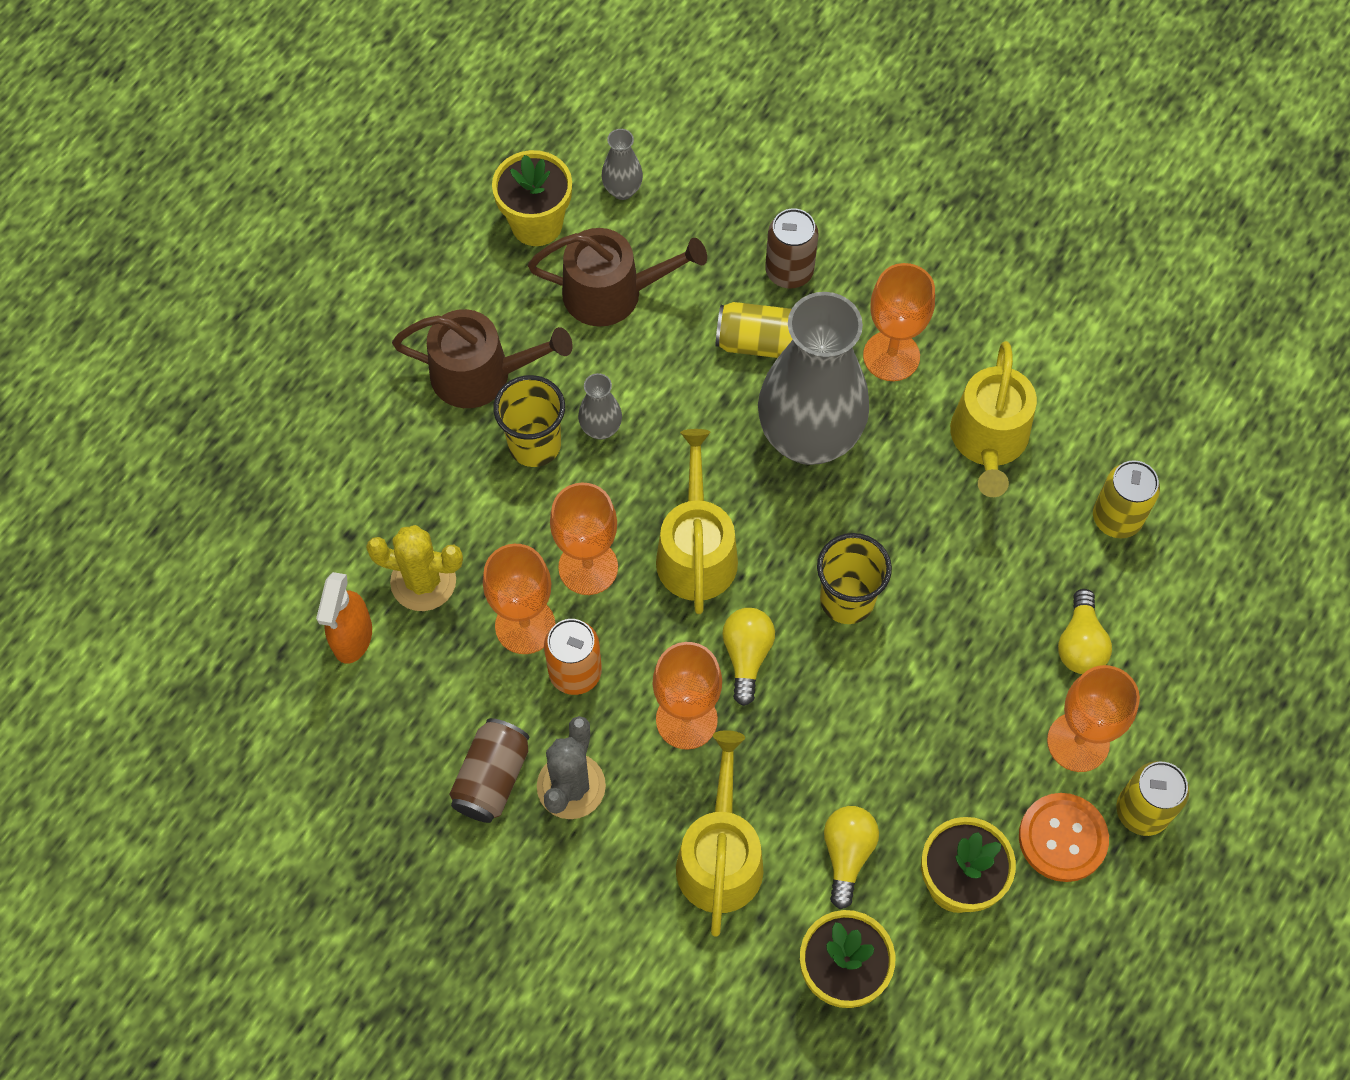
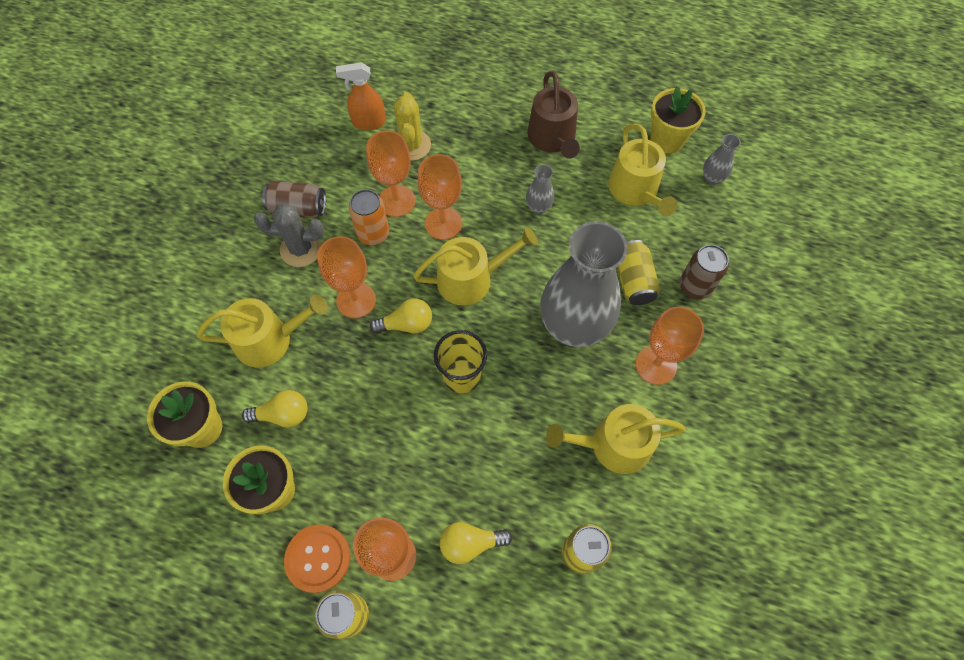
camera: 75 degrees right, 0 degrees up
(534, 445) = (515, 176): yellow cup -> none
(612, 293) = (635, 191): brown watering can -> yellow watering can

